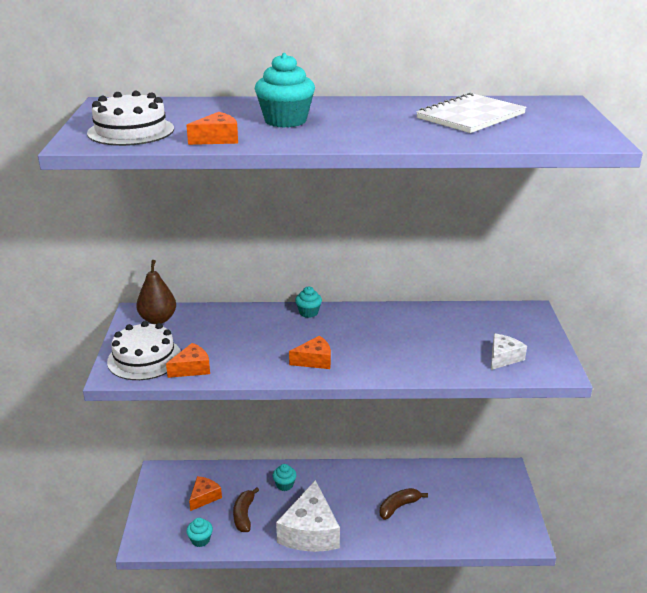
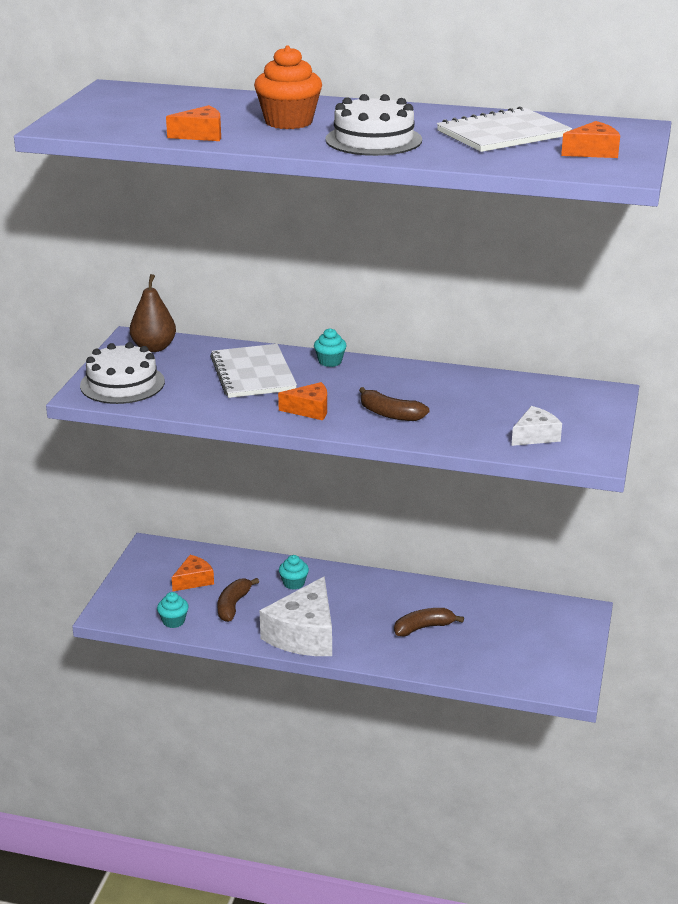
camera: 15 degrees right, 0 degrees up
(131, 131) = (118, 119): white cake -> white cake (373, 140)
(192, 368) = (169, 400): orange cheese -> orange cheese (593, 152)
(252, 333) = (253, 374): none -> white notebook
(285, 121) = (288, 122): turquoise cupcake -> orange cupcake
(381, 354) = (390, 414): none -> brown banana

